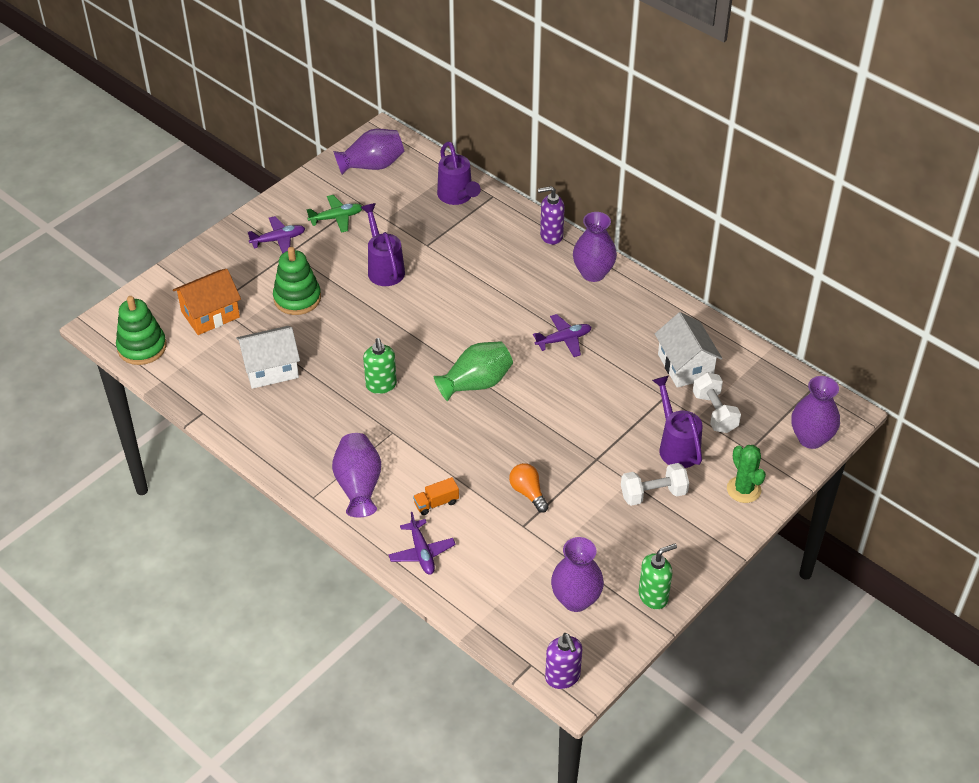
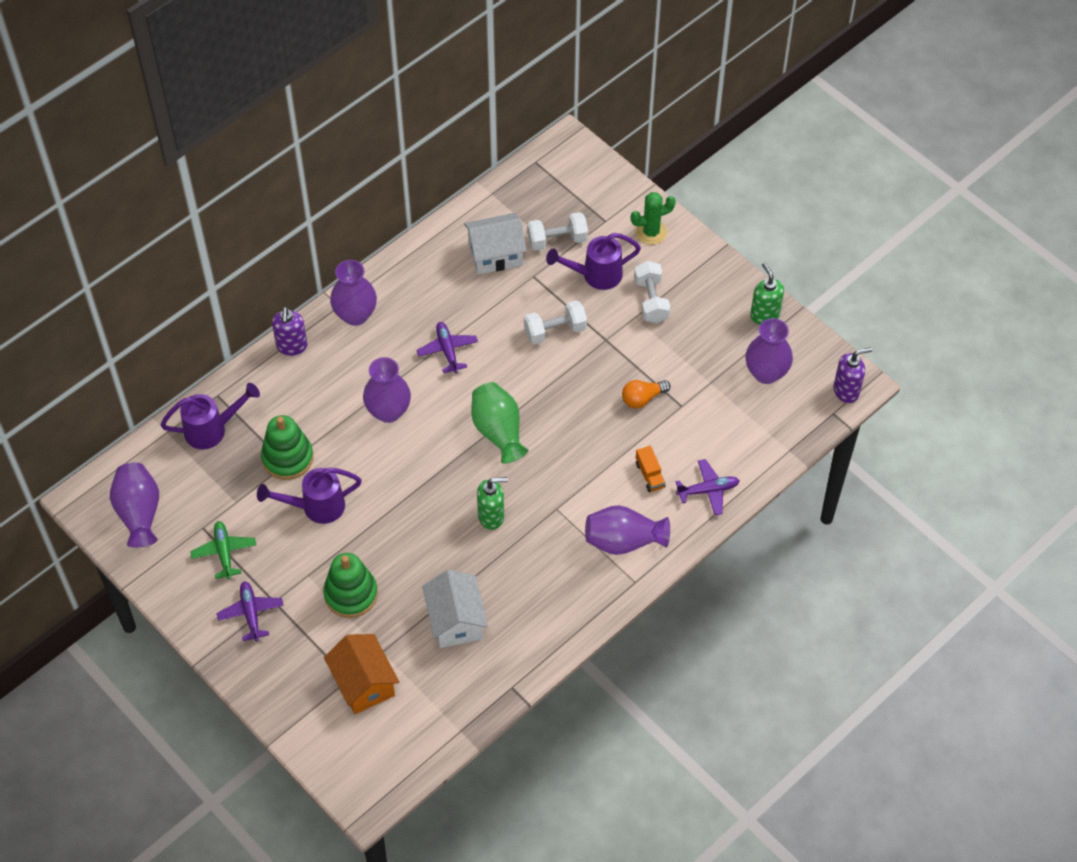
camera: 85 degrees left, 10 degrees up
(142, 347) = (406, 754): green stacking toy -> green stacking toy (287, 458)
(600, 418) = (555, 331): none -> white dumbbell
(811, 438) = (595, 173): purple vase -> purple vase (388, 411)

